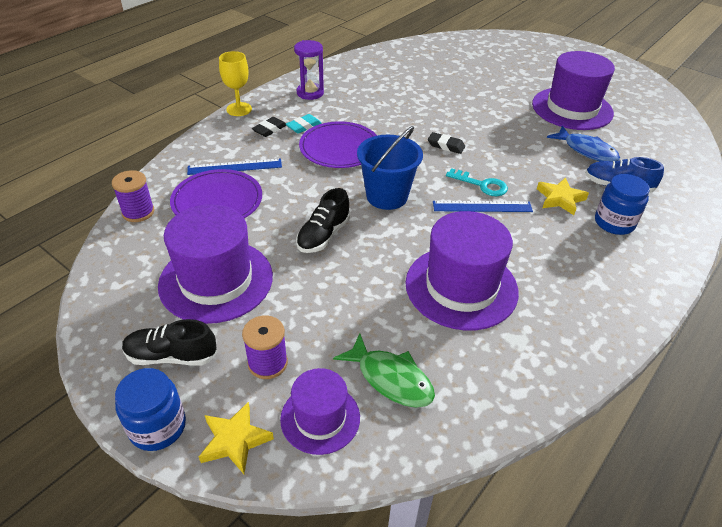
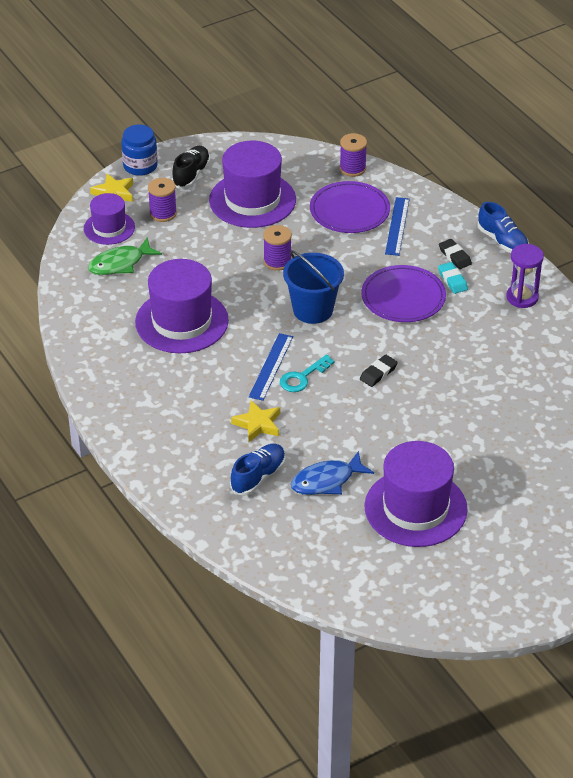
camera: 110 degrees right, 0 degrees up
(239, 109) = (502, 241): yellow goblet -> blue shoe
(323, 235) = (277, 261): black shoe -> purple spool
(614, 223) = (208, 447): blue jar -> none

